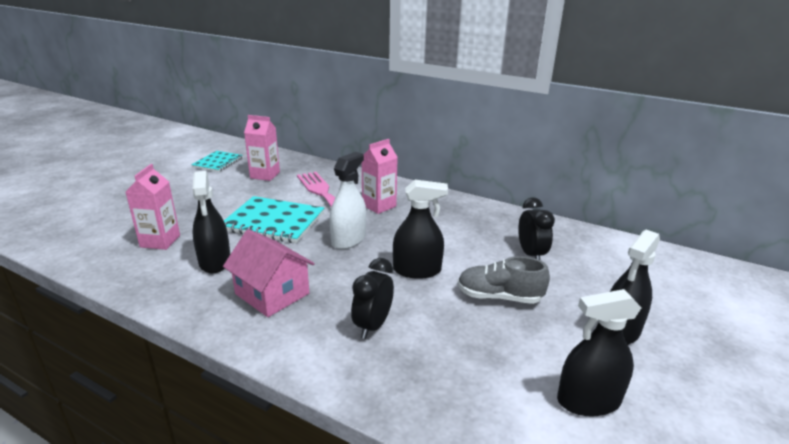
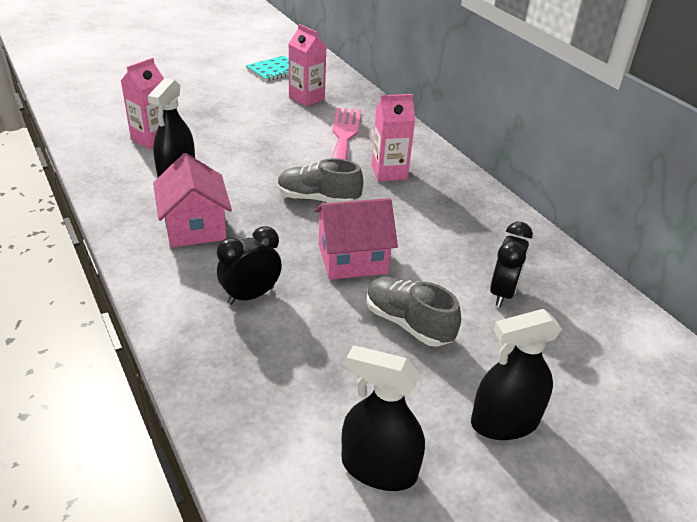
camera: 30 degrees right, 10 degrees up
(273, 222) = (265, 154): turquoise notebook -> none
(348, 239) = (318, 199): white spray bottle -> grey shoe
(417, 270) = (352, 258): black spray bottle -> pink house

